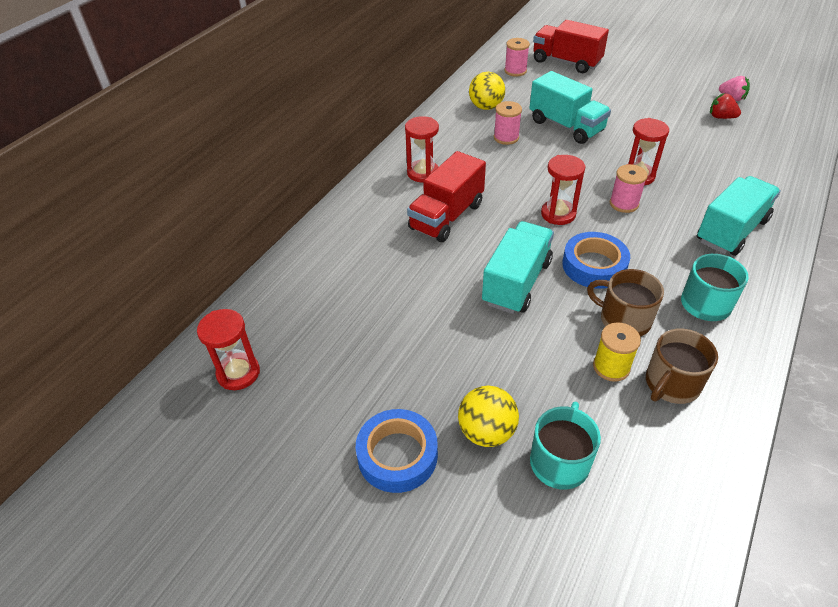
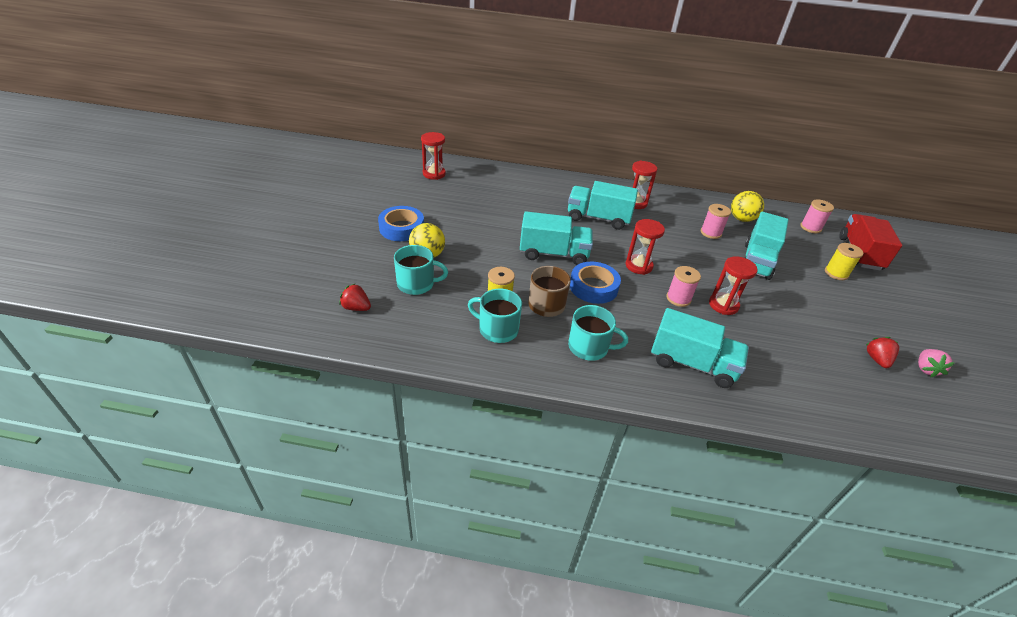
camera: 65 degrees right, 5 degrees down
(446, 216) = (598, 218): red truck -> turquoise truck
(595, 87) = (836, 273): none -> yellow spool
(611, 562) = (356, 308): none -> red strawberry
(671, 384) = (497, 329): brown mug -> turquoise mug

